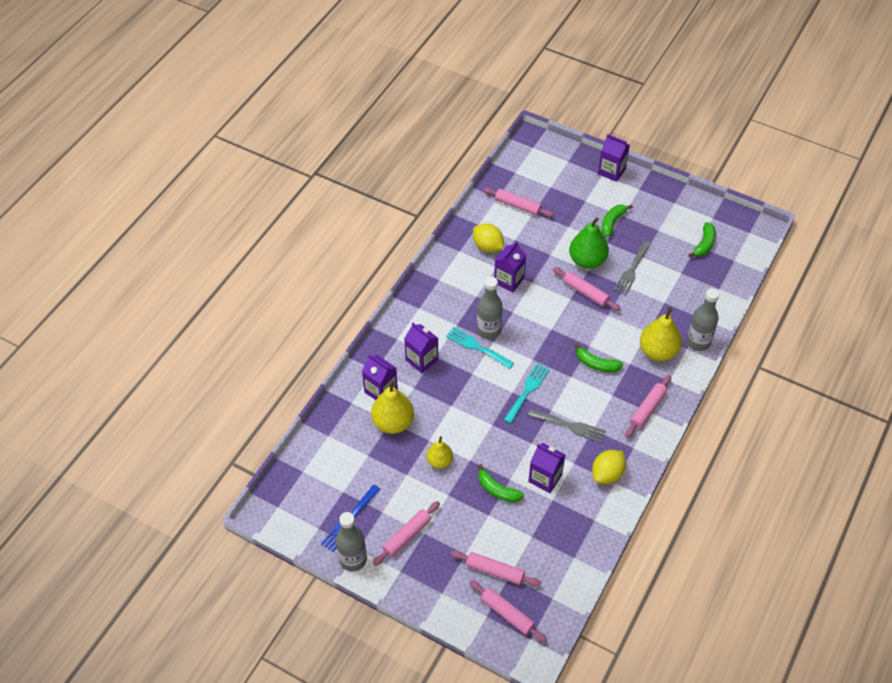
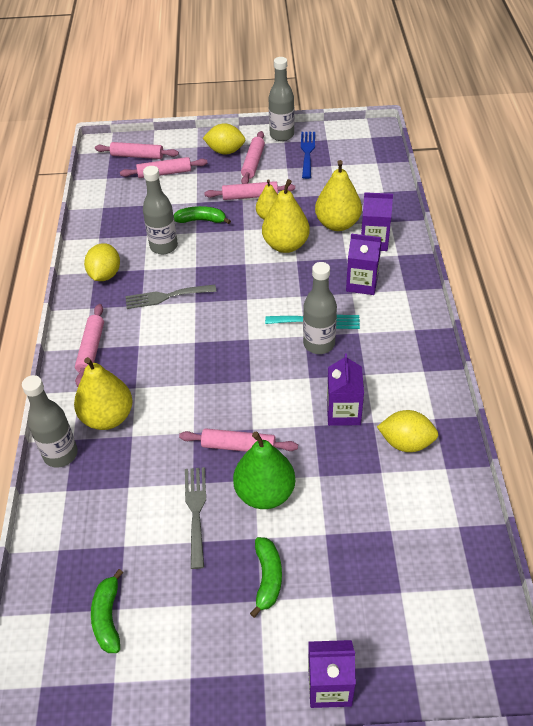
camera: 150 degrees right, 5 degrees down
(420, 568) = (225, 151): none -> yellow lemon
(449, 424) = (286, 245): none -> yellow pear
(517, 206) = (420, 528): pink rolling pin -> pink rolling pin (250, 196)
(527, 391) = (231, 307): turquoise fork -> none
(545, 478) = (164, 246): purple carton -> grey bottle
(596, 364) = (174, 368): green banana -> none

